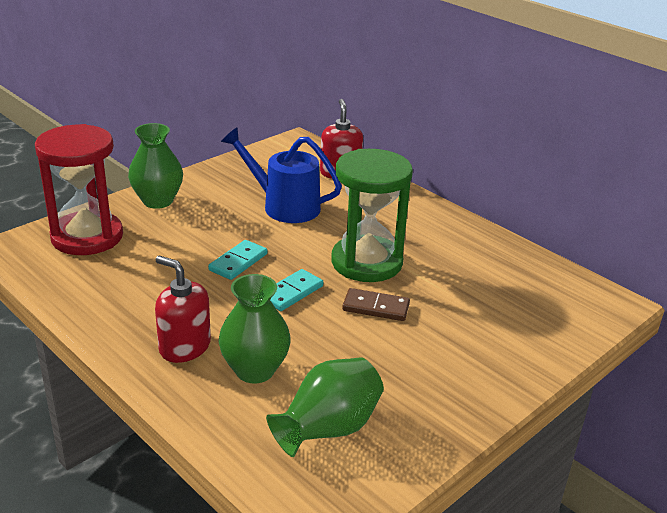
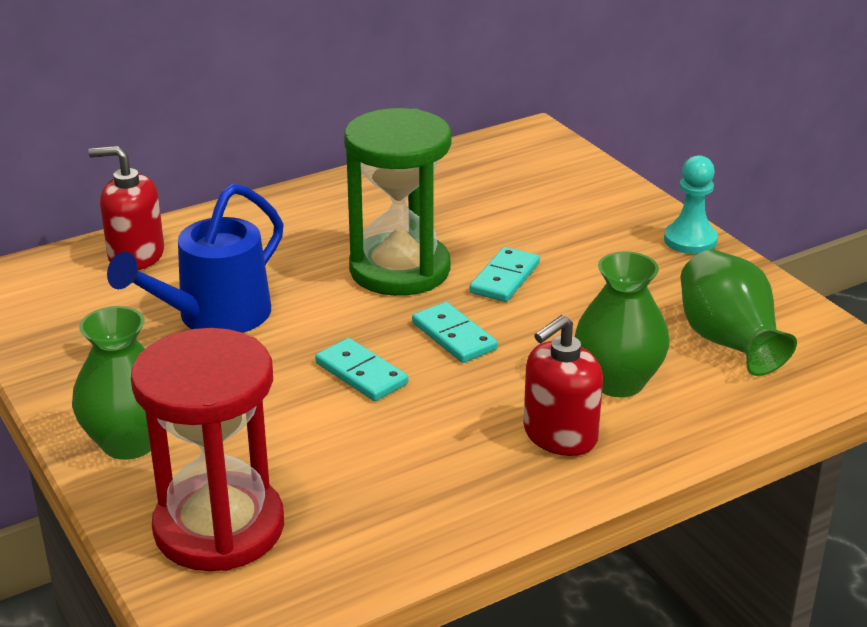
camera: 75 degrees left, 0 degrees up
(375, 307) = (505, 278): brown domino -> turquoise domino
(484, 401) = (690, 240): none -> turquoise pawn

